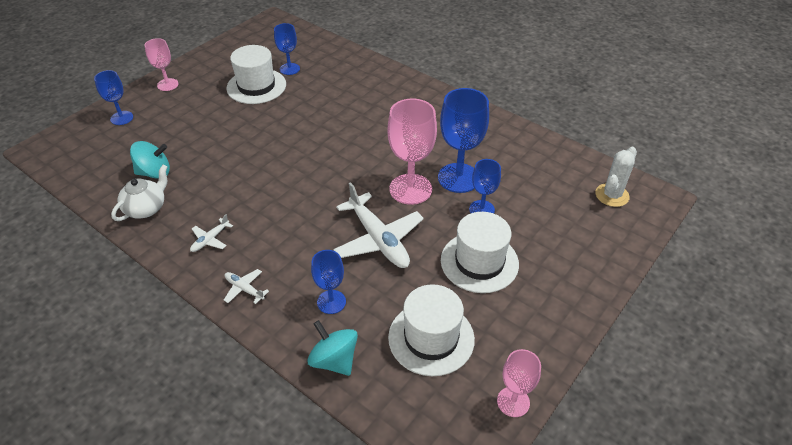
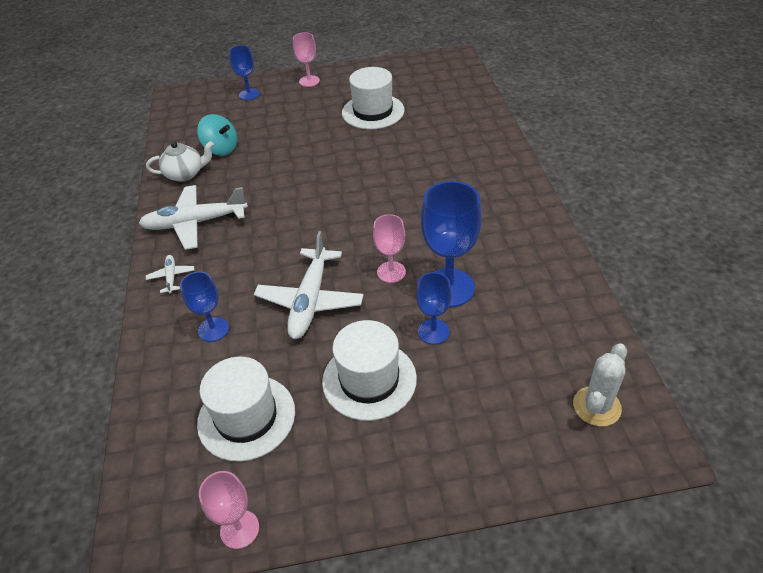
camera: 45 degrees right, 0 degrees up
(210, 239) = (195, 223): white plane -> white plane, size x2.16
(289, 69) = (418, 108): blue goblet -> none
(334, 360) = (160, 378): turquoise spinning top -> none
(410, 189) = (391, 272): pink goblet -> pink goblet, size x0.58
(612, 195) = (596, 406): white cactus -> white cactus turned 45 degrees counterclockwise

